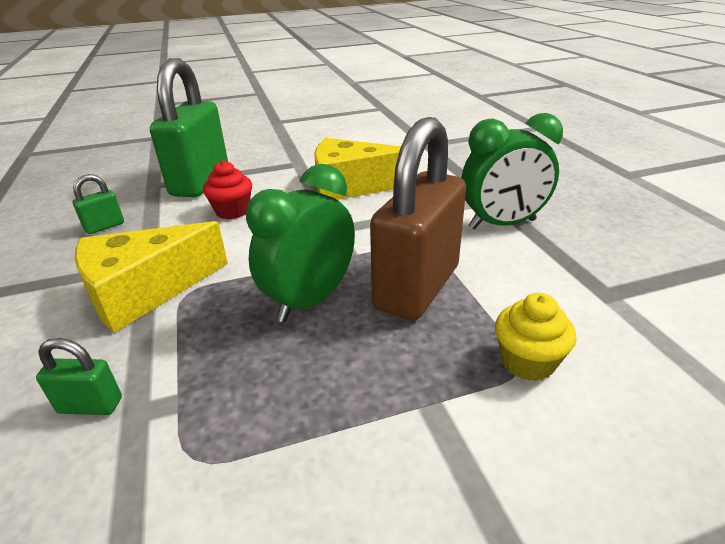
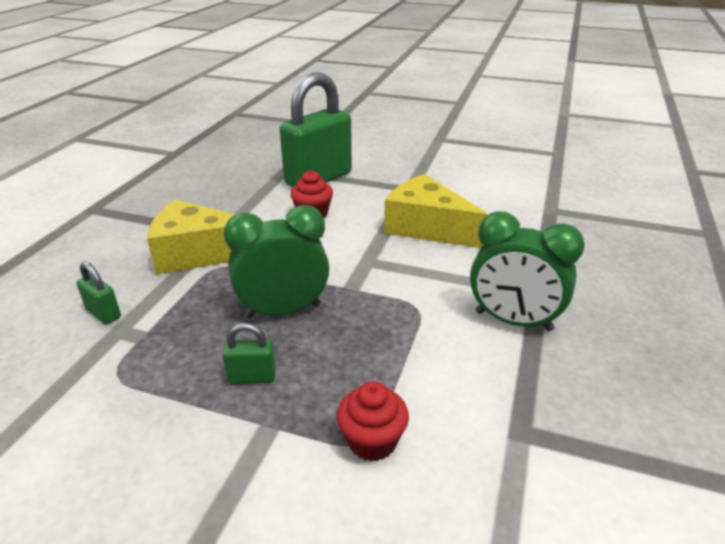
camera: 35 degrees right, 0 degrees up
(104, 226) = (223, 193): green padlock -> green padlock (252, 377)
(417, 287) = (367, 339): brown padlock -> none
(527, 361) = (372, 441): yellow cupcake -> red cupcake

